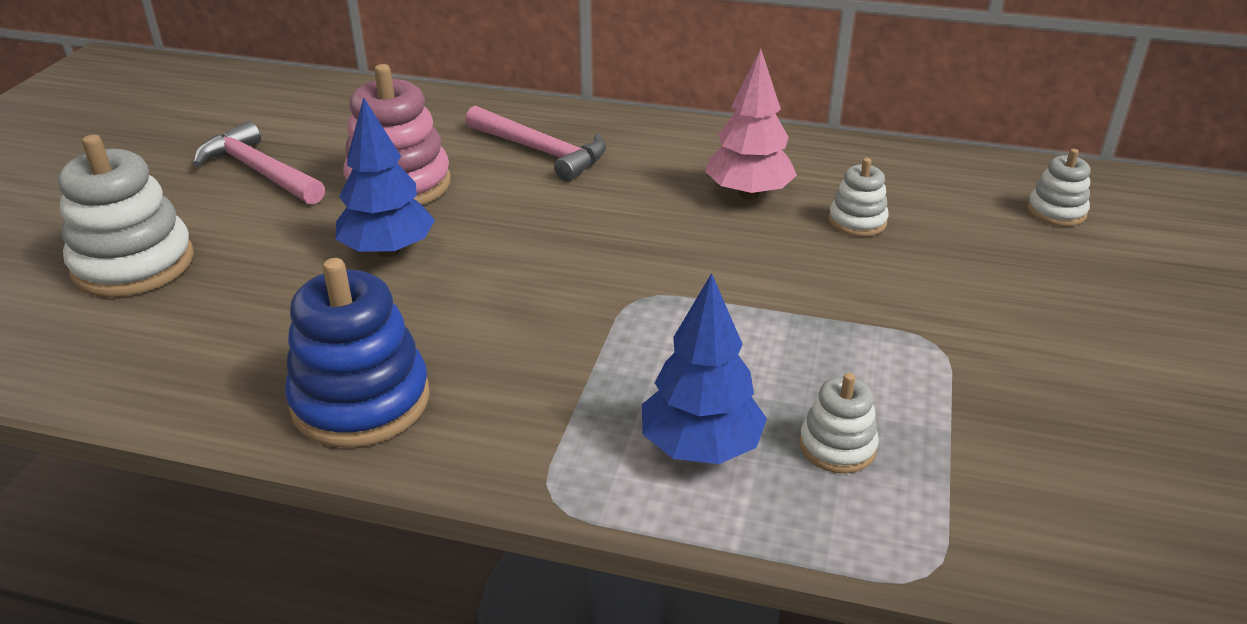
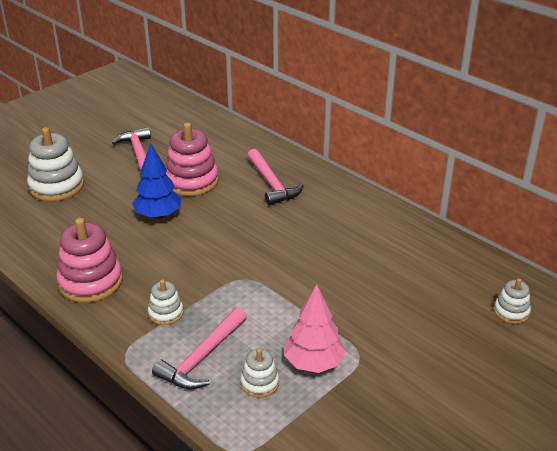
camera: 30 degrees right, 0 degrees up
(361, 401) = (91, 282): blue stacking toy -> pink stacking toy
(700, 447) = (202, 358): blue tree -> pink hammer
(748, 194) = (351, 242): pink tree -> pink tree (313, 363)
(857, 221) = (391, 277): white stacking toy -> white stacking toy (166, 313)

